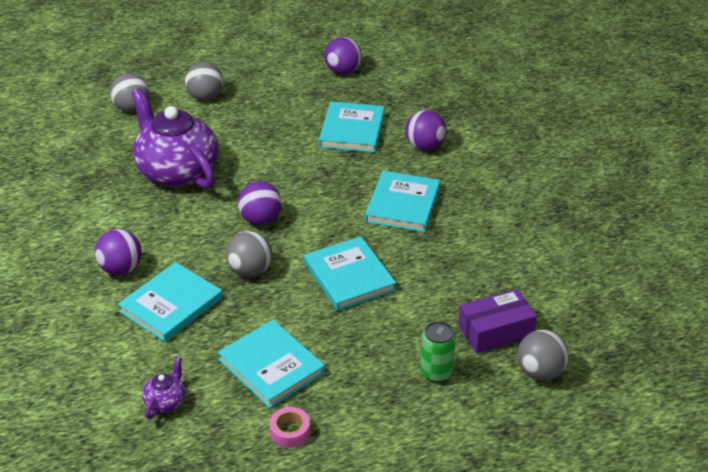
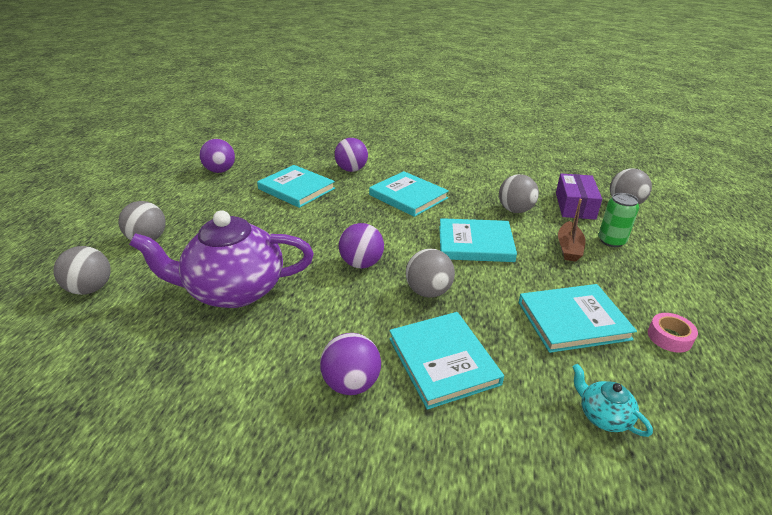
camera: 60 degrees left, 5 degrees down
(166, 402) = (603, 416): purple teapot -> turquoise teapot
(394, 342) = (569, 248): none -> brown boat
(442, 287) = (515, 210): none -> grey ball

